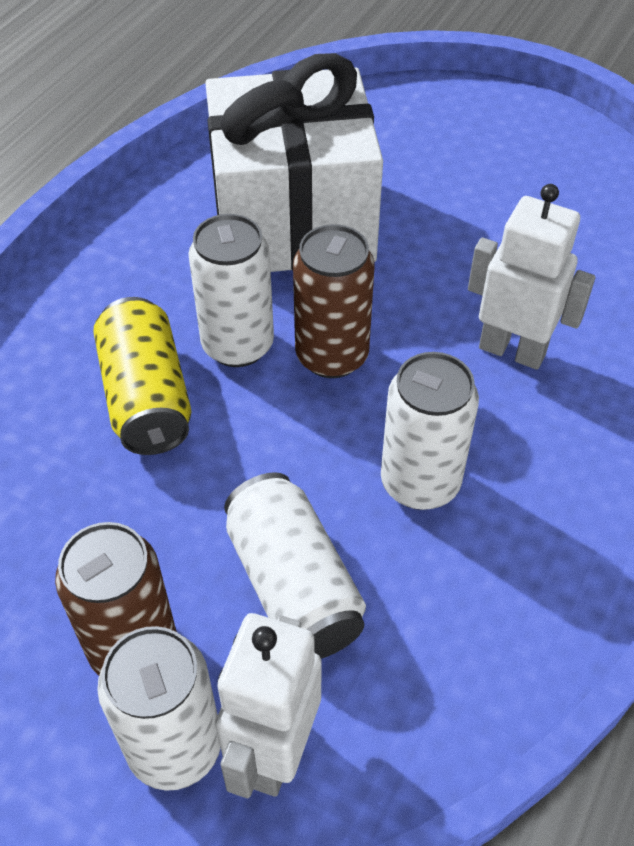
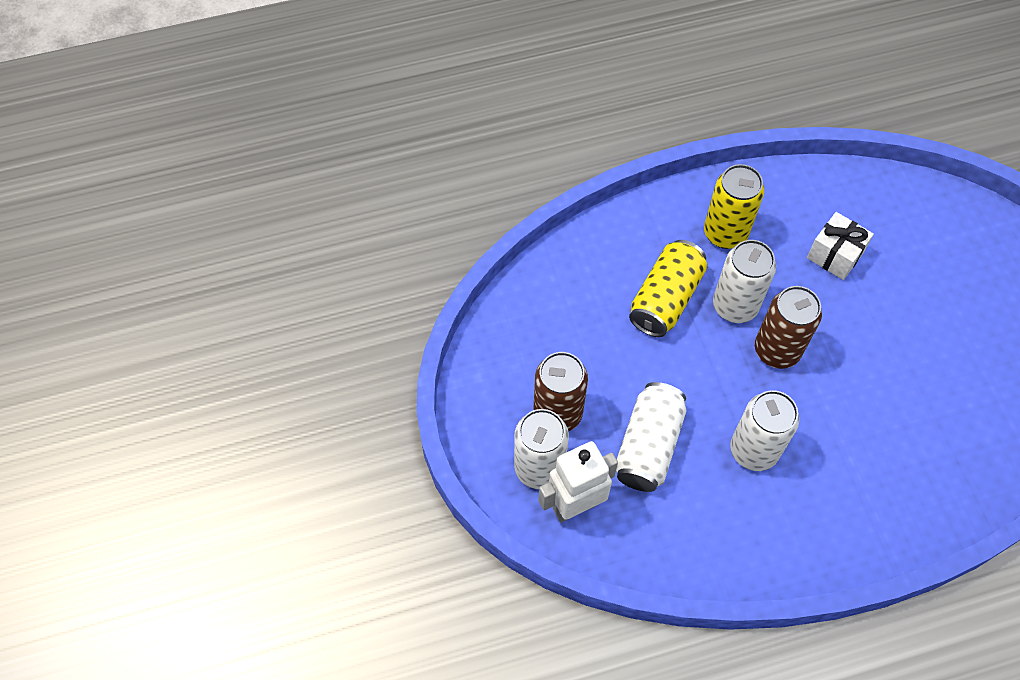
camera: 45 degrees right, 10 degrees up
(150, 280) = (725, 233): none -> yellow can
(293, 221) = (835, 255): white gift -> white gift, size x0.42
(512, 350) = (876, 425): white robot -> none

